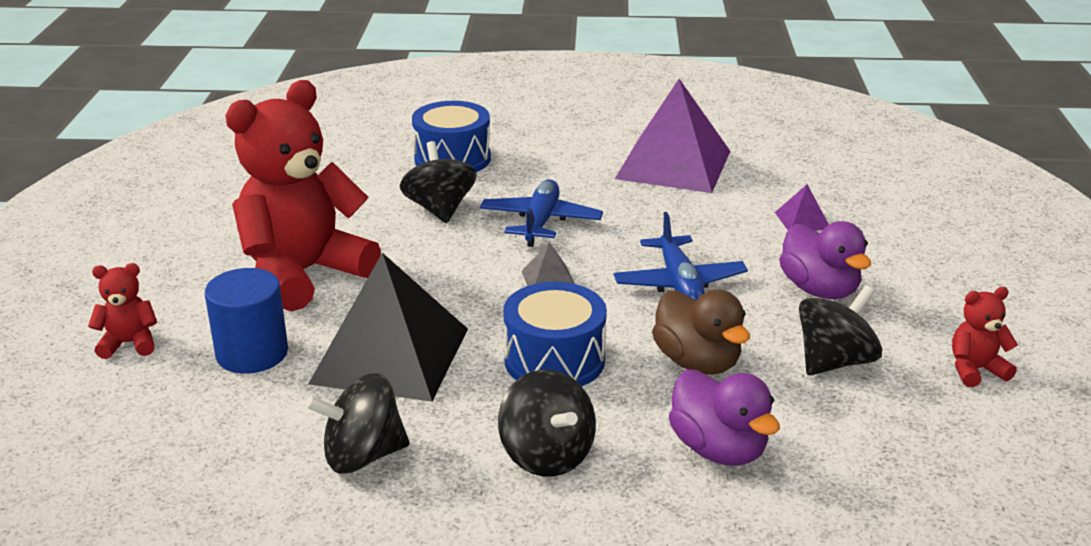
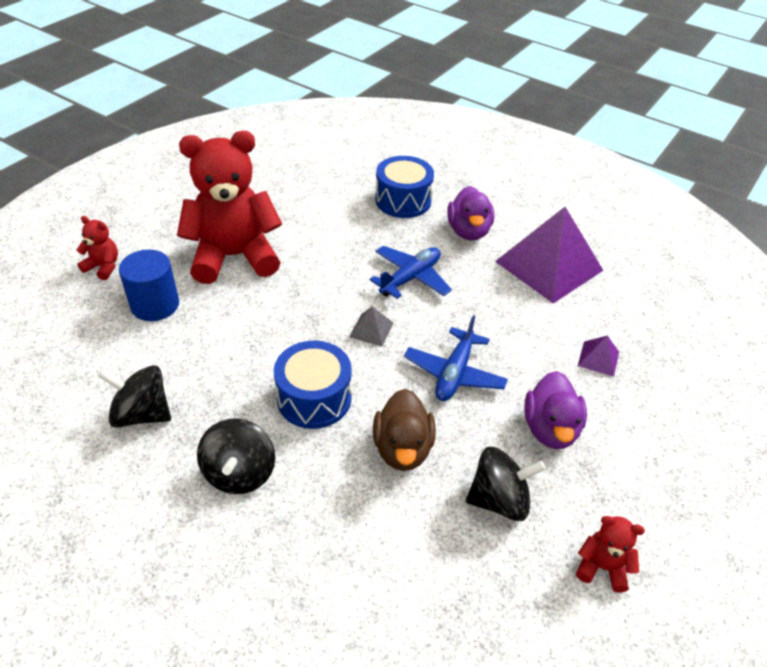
camera: 30 degrees right, 15 degrees up
(391, 355) = (225, 344): black pyramid -> none
(439, 209) = (357, 239): black spinning top -> none
(718, 449) = (347, 530): purple duck -> purple duck (468, 231)

